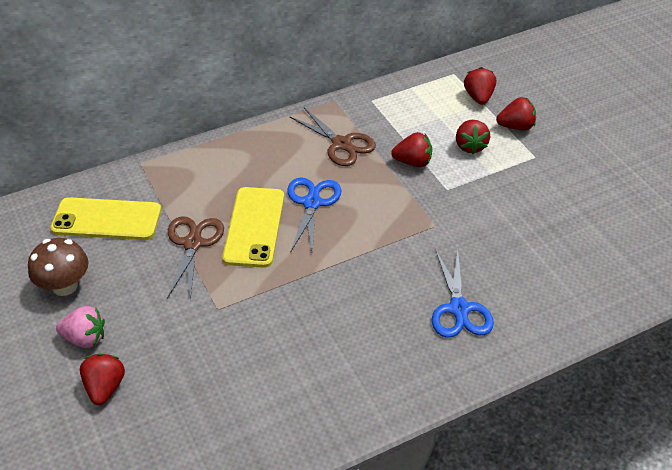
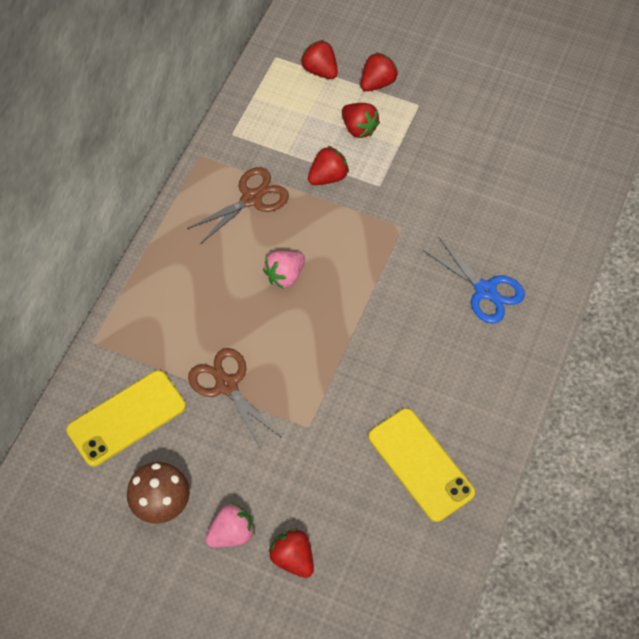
camera: 40 degrees left, 15 degrees up
(254, 227) = (260, 333): yellow phone -> yellow phone (420, 464)
(312, 203) = (285, 276): blue scissors -> pink strawberry
(341, 144) = (251, 198): brown scissors -> brown scissors turned 45 degrees counterclockwise

